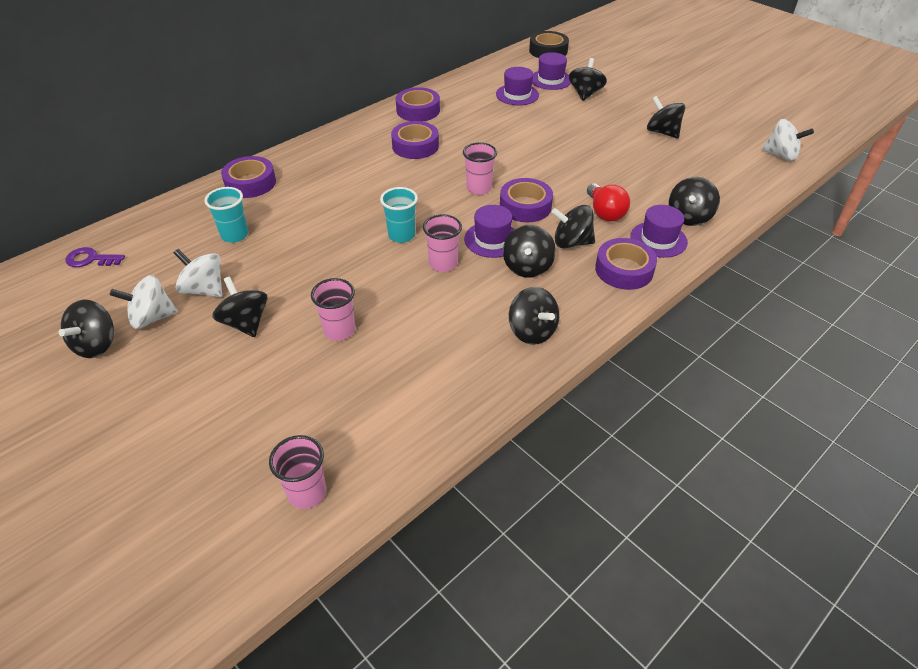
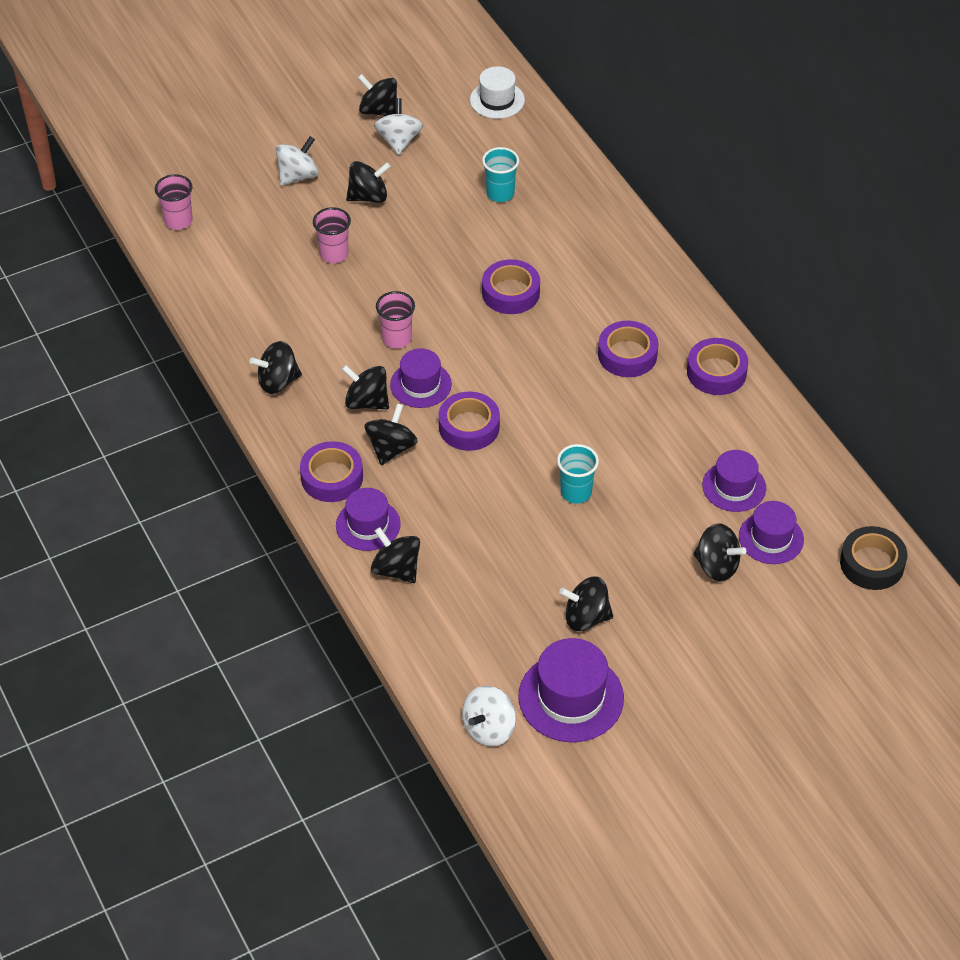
camera: 105 degrees right, 5 degrees up
(90, 259) = (497, 100): purple key -> white hat
(204, 289) = (424, 172): white spinning top -> white spinning top (298, 176)
(250, 183) = (591, 208): purple tape -> purple tape (510, 292)
(401, 235) = (454, 315): turquoise cup -> turquoise cup (576, 492)
(479, 188) = (518, 394): pink cup -> none
(605, 213) = (431, 494): red light bulb -> none
(662, 132) = (586, 617): black spinning top -> black spinning top turned 150 degrees counterclockwise
(727, 129) = (571, 697): none -> purple hat

